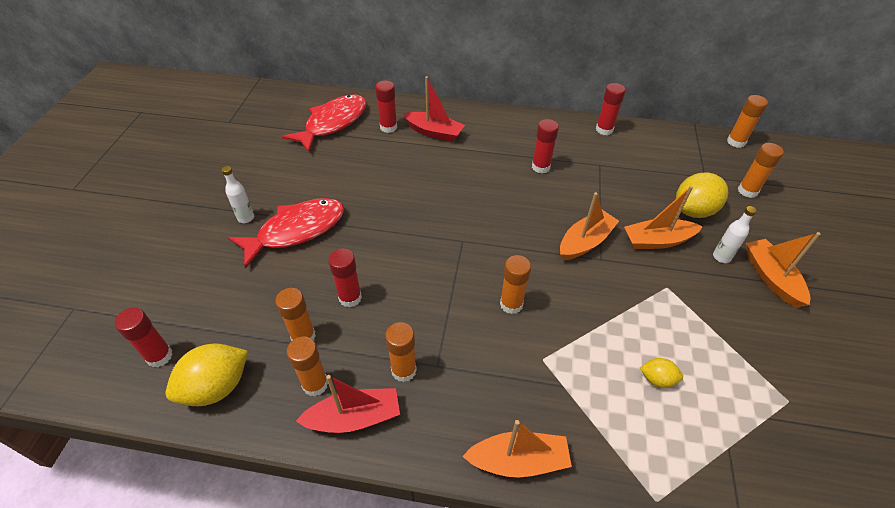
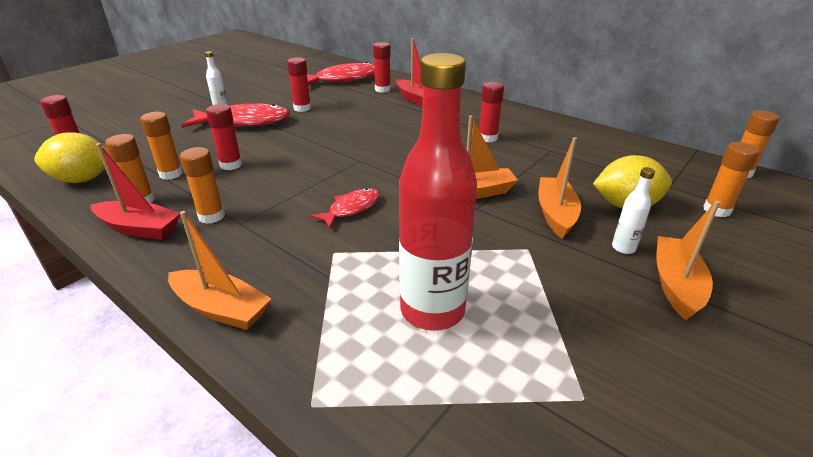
camera: 30 degrees right, 15 degrees down
(511, 304) = (351, 209): orange glue stick -> red fish
(604, 130) = (582, 131): red glue stick -> red glue stick (302, 108)
(657, 241) = (555, 214): orange boat -> orange boat turned 75 degrees clockwise
(657, 379) = (432, 310): yellow lemon -> red bottle

